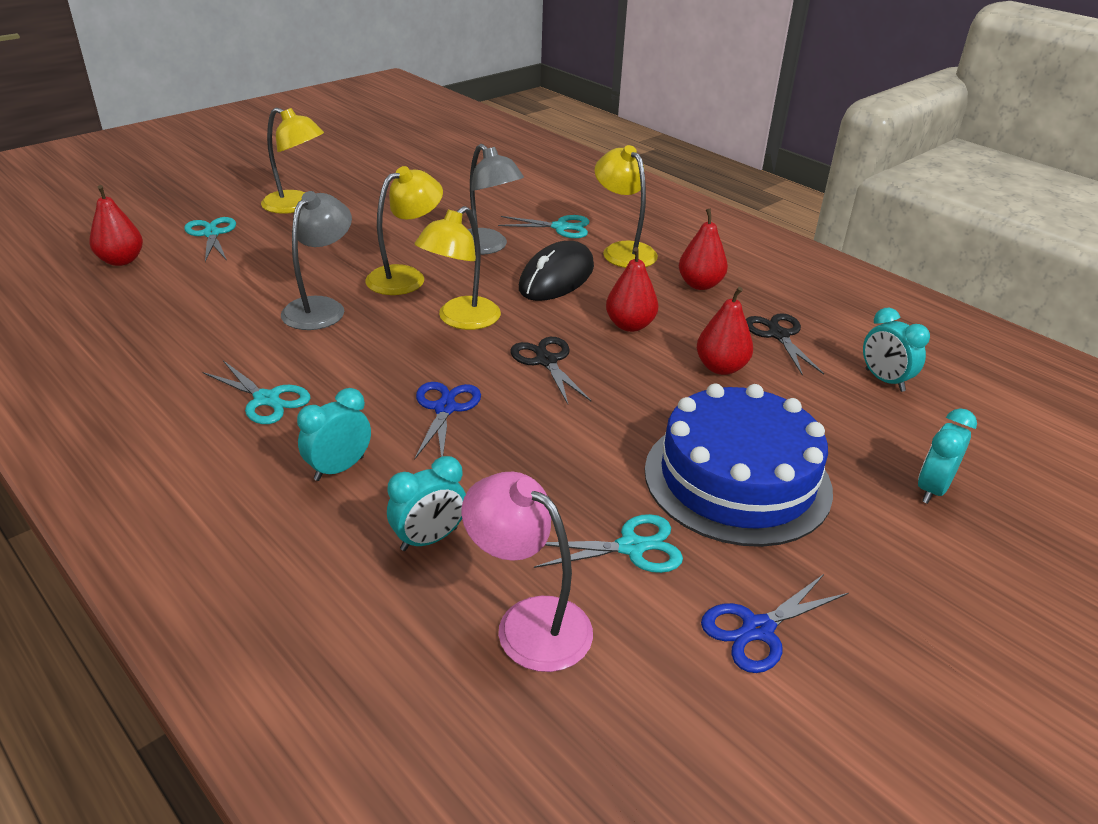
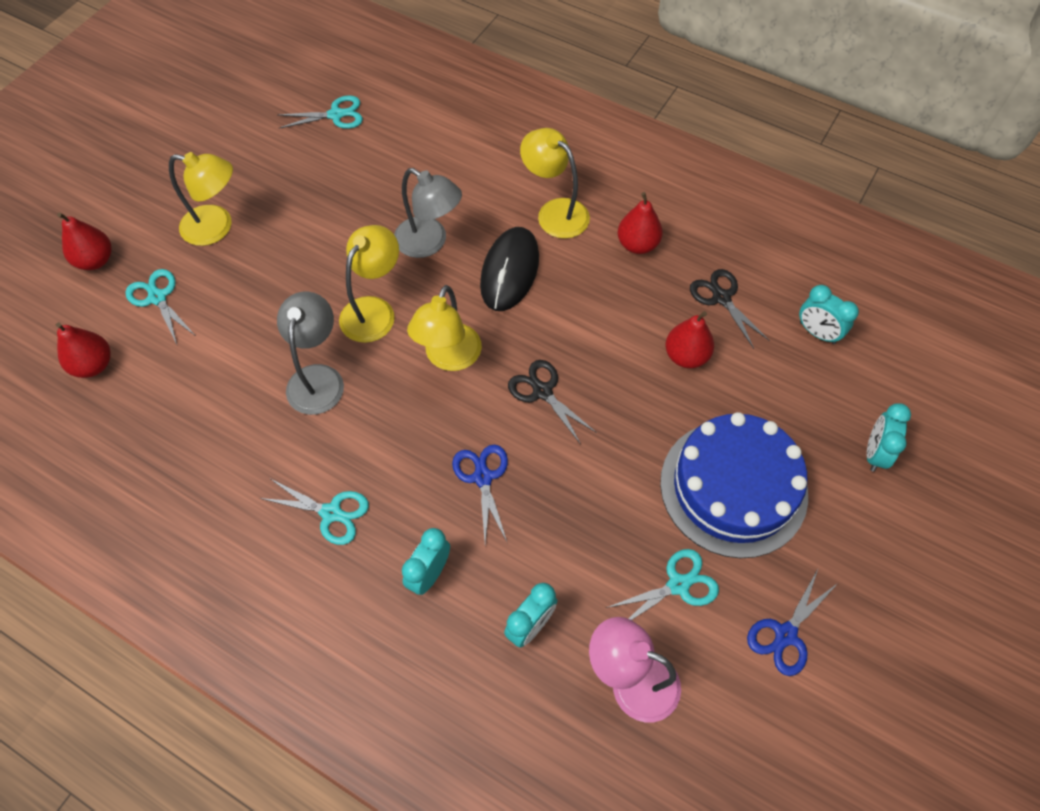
camera: 15 degrees left, 25 degrees up
(560, 227) = (485, 191): turquoise scissors -> turquoise scissors (336, 115)
(630, 325) = (595, 321): red pear -> red pear (95, 260)

